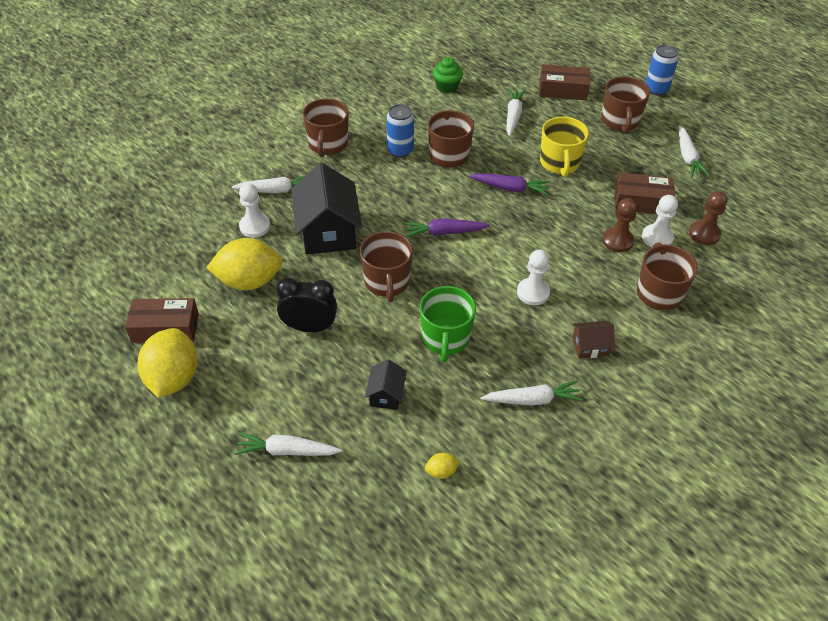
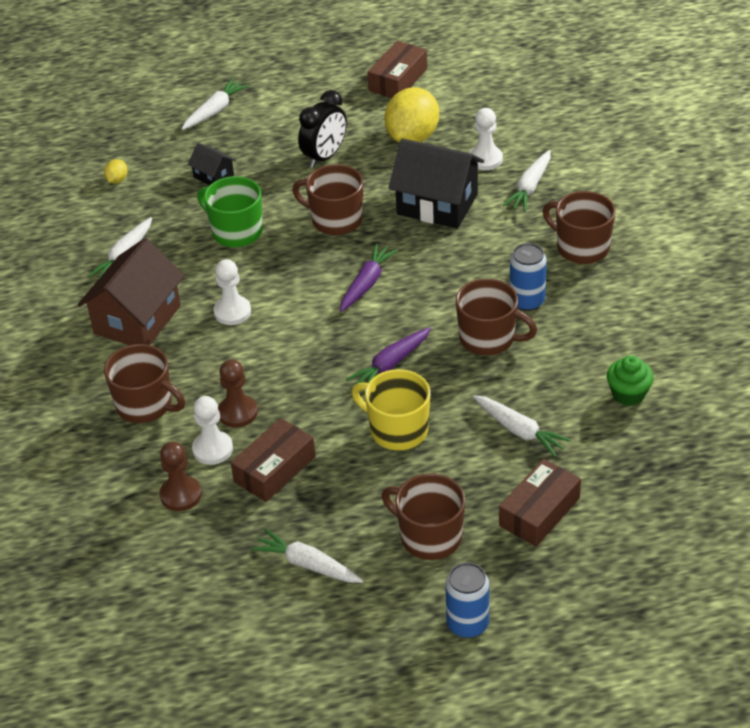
camera: 125 degrees right, 5 degrees down
(173, 378) = (339, 73): yellow lemon -> none
(590, 346) = (137, 319): brown house -> brown house, size x2.06

